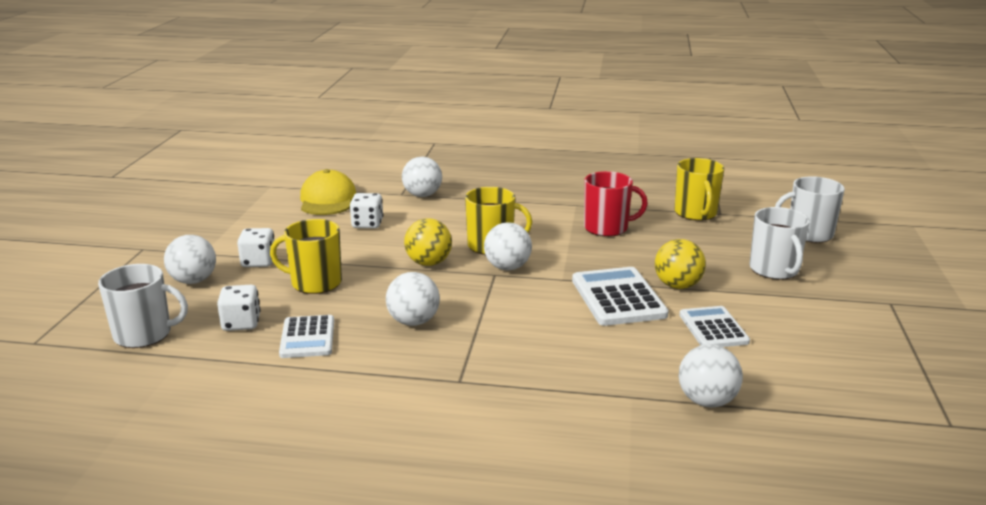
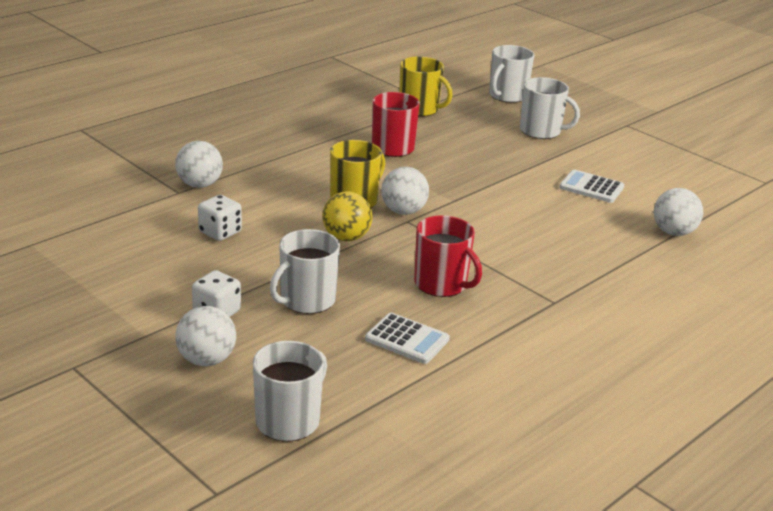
camera: 55 degrees left, 5 degrees up
(241, 323) = (336, 362): white dice -> none
(315, 283) = (306, 300): yellow mug -> white mug
(327, 200) = (126, 229): yellow cap -> none
(413, 322) = (441, 284): white ball -> red mug
(618, 298) = (509, 196): white calculator -> none
(677, 286) = (520, 169): yellow ball -> none

